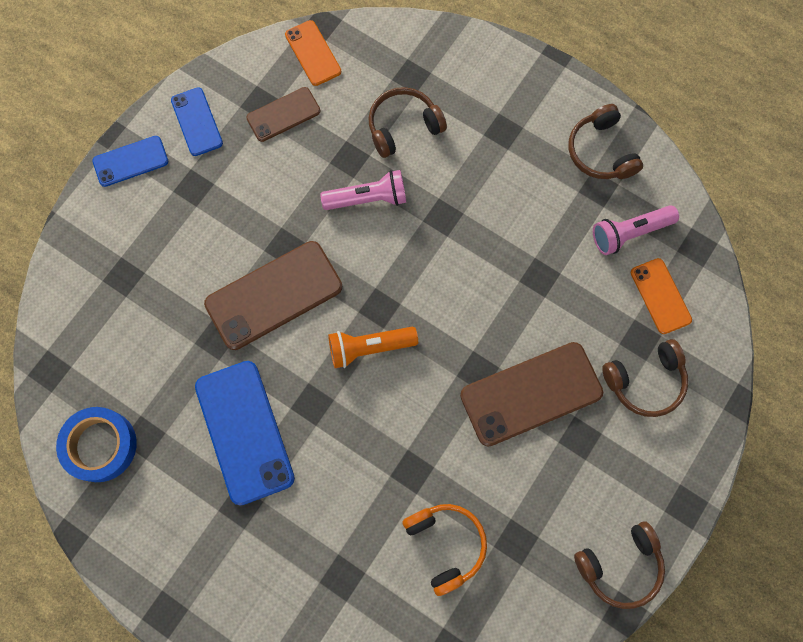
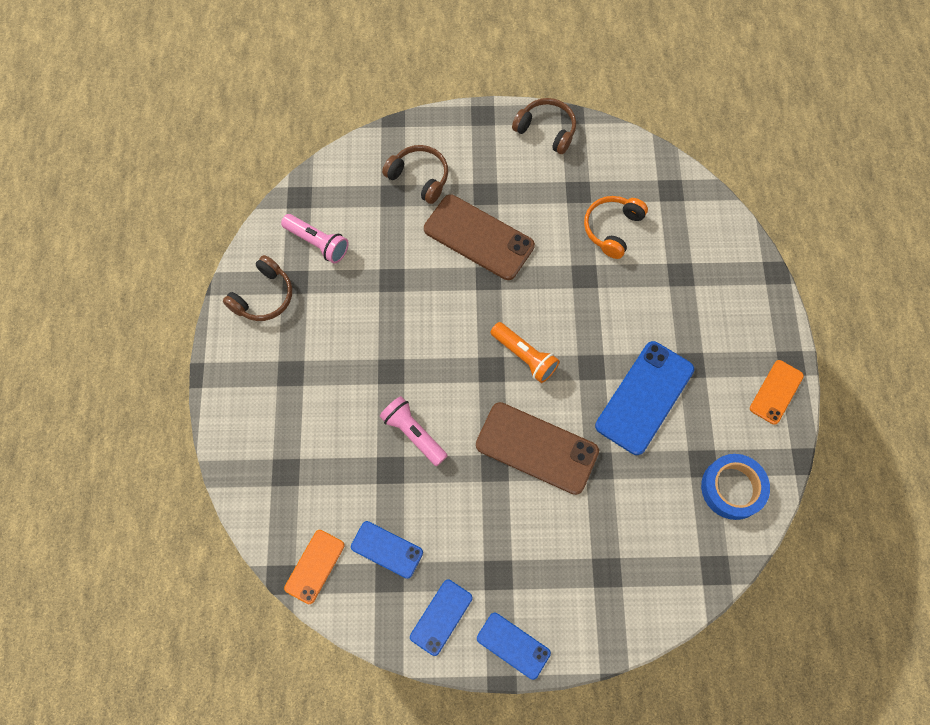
camera: 125 degrees left, 5 degrees down
(283, 114) = (387, 549): brown phone -> blue phone
(403, 127) = (335, 448): brown headphones -> none
(660, 296) = (352, 200): orange phone -> orange phone (776, 392)

